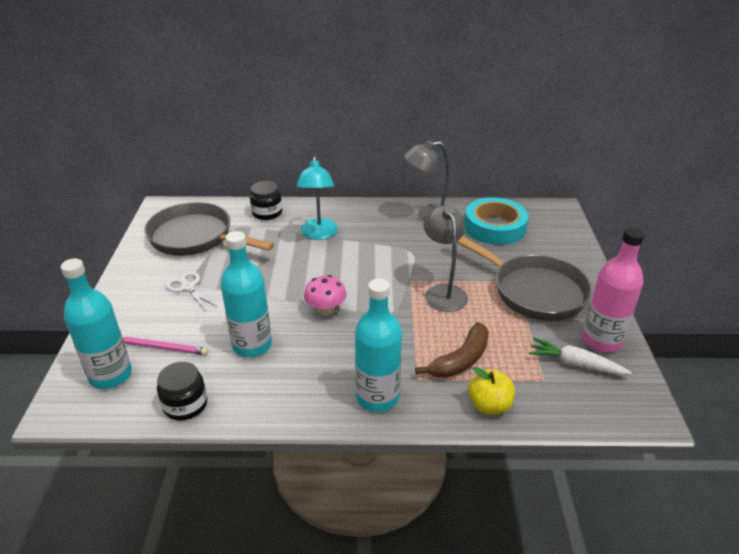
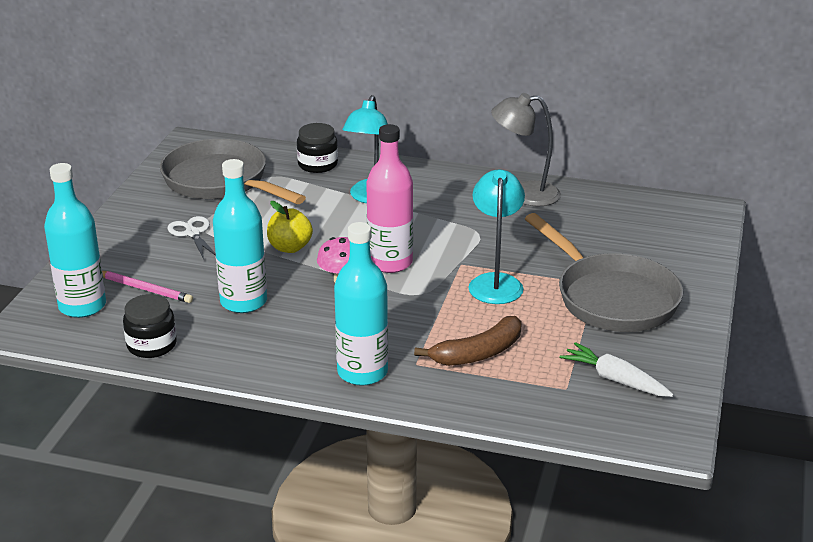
camera: 15 degrees right, 5 degrees down
(443, 292) = (495, 282): grey lamp -> turquoise lamp
(489, 405) = (486, 401): yellow apple -> yellow apple (290, 247)
(494, 227) = (606, 220): turquoise tape -> none
(601, 341) = (665, 362): pink bottle -> pink bottle (390, 262)

